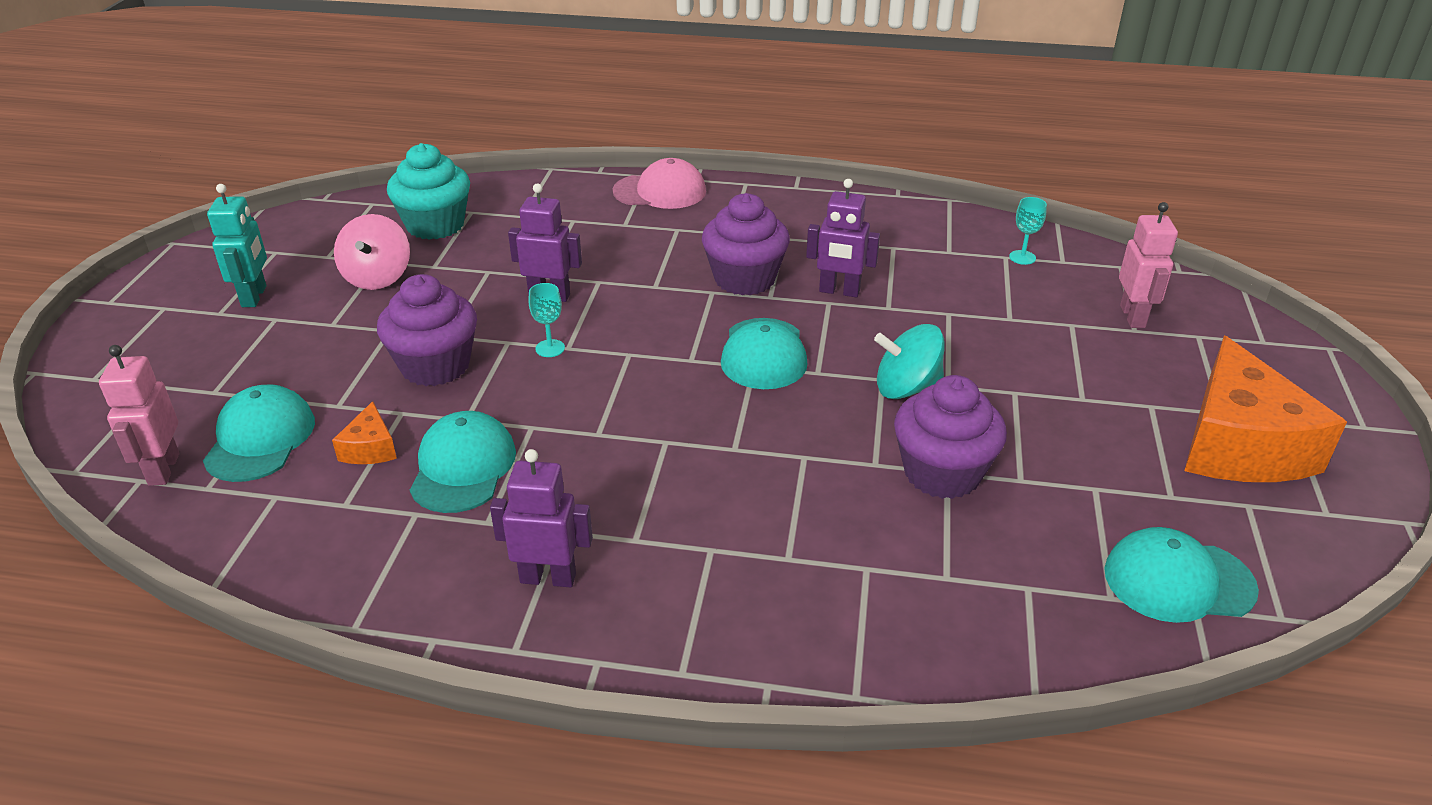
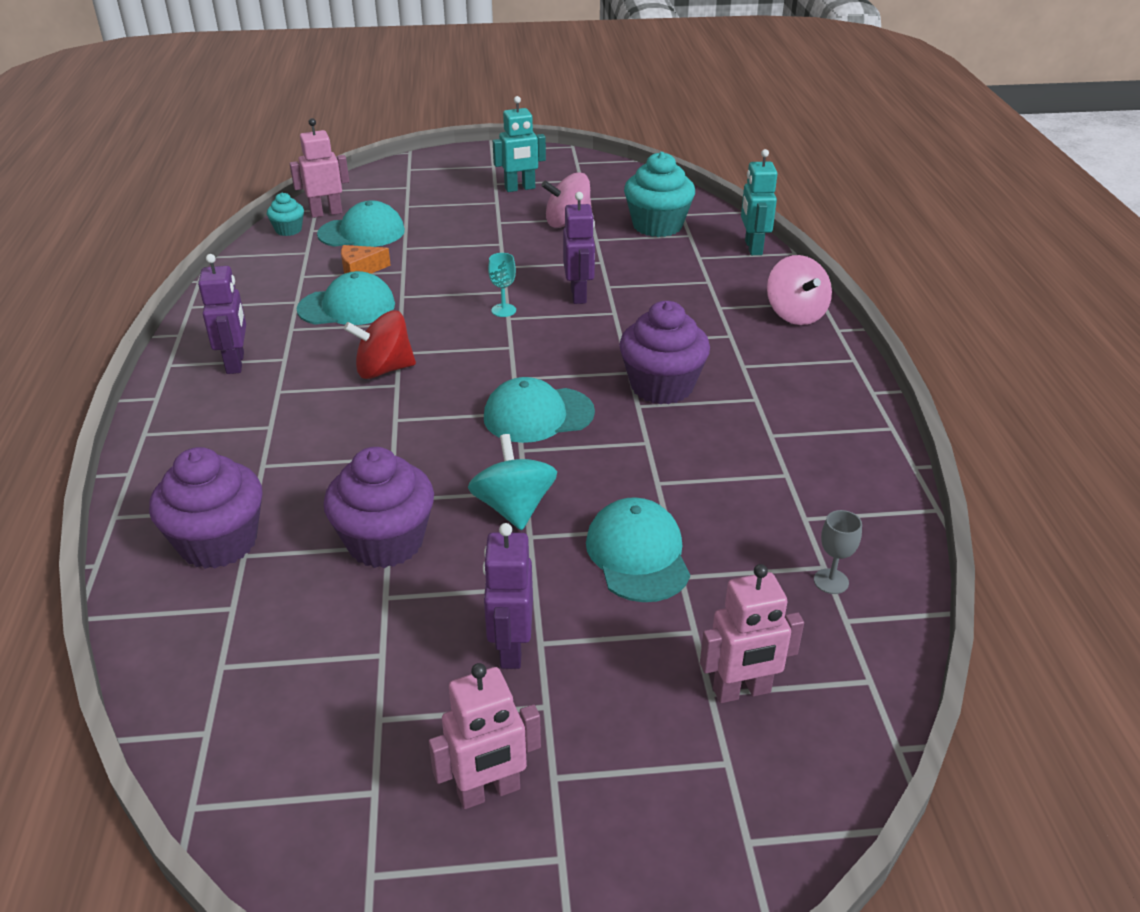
camera: 75 degrees right, 0 degrees up
(185, 512) = (288, 230): none -> turquoise cupcake
(435, 366) = (462, 270): purple cupcake -> purple cupcake (218, 542)
(525, 185) = (753, 248): none -> turquoise robot
(630, 448) = (384, 369): none -> red spinning top
(660, 191) = (795, 314): pink cap -> pink spinning top
(839, 291) = (671, 446): purple robot -> purple robot (510, 648)
(1022, 257) = (831, 581): turquoise goblet -> grey goblet
(1178, 581) = (244, 719): turquoise cap -> turquoise cap (638, 555)
(1239, 445) = (489, 792): orange cheese -> pink robot

